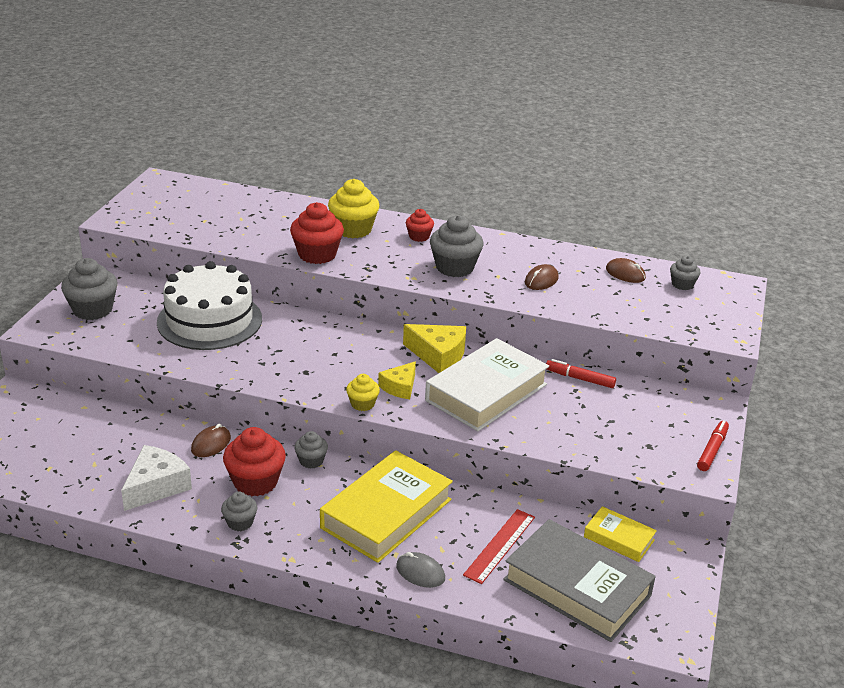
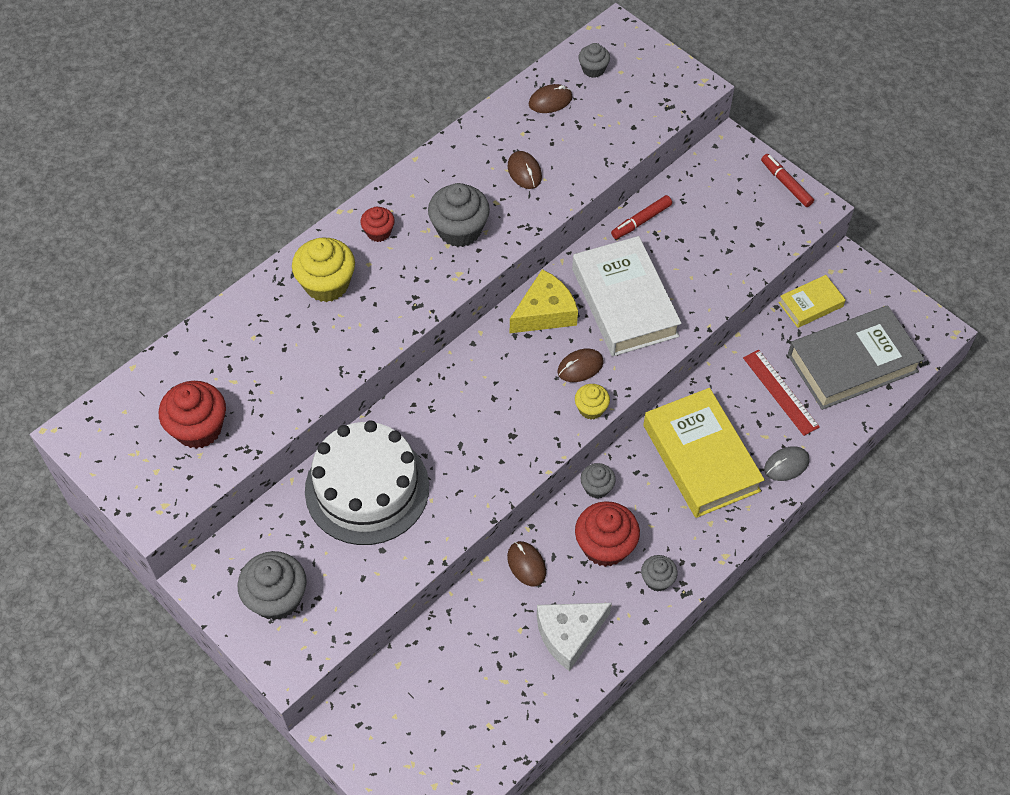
camera: 60 degrees left, 25 degrees up
(156, 486) = (569, 635): white cheese -> white cheese turned 90 degrees counterclockwise
(317, 254) = (361, 339): red cupcake -> red cupcake (198, 428)
(400, 387) = (580, 367): yellow cheese -> brown mouse

